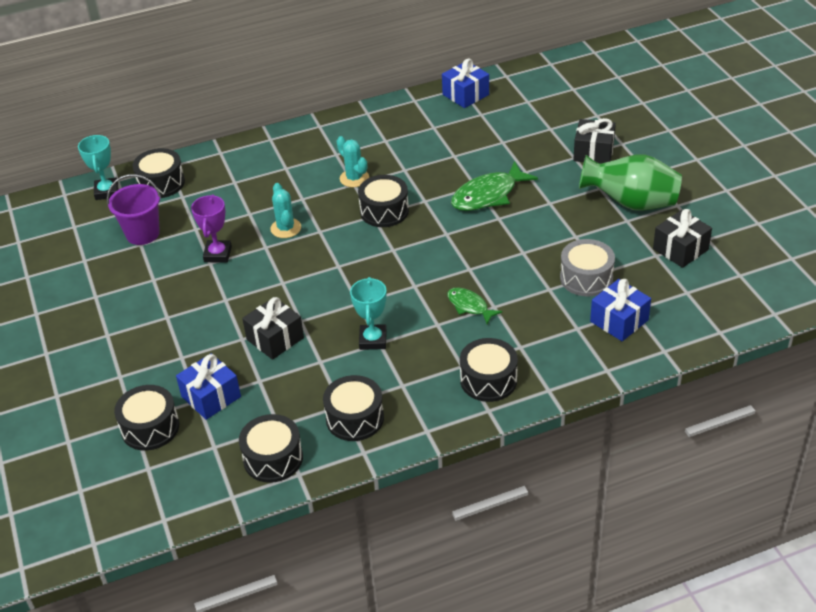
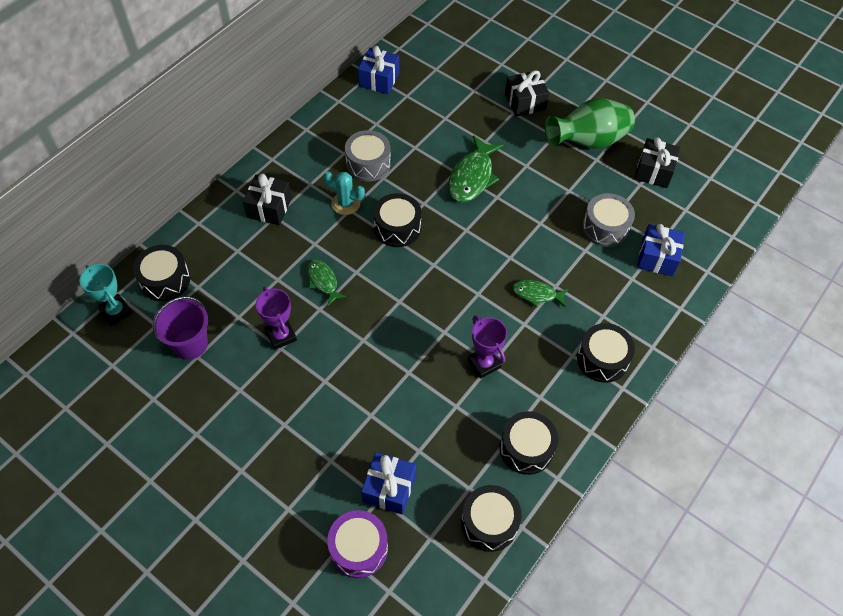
camera: 35 degrees left, 15 degrees up
(150, 427) = (358, 548): black drum -> purple drum
(275, 339) = (400, 401): black gift -> black gift (269, 208)
(286, 228) = (323, 281): turquoise cactus -> green fish
(373, 340) = (484, 363): turquoise trophy -> purple trophy
(400, 155) = (368, 164): none -> grey drum

